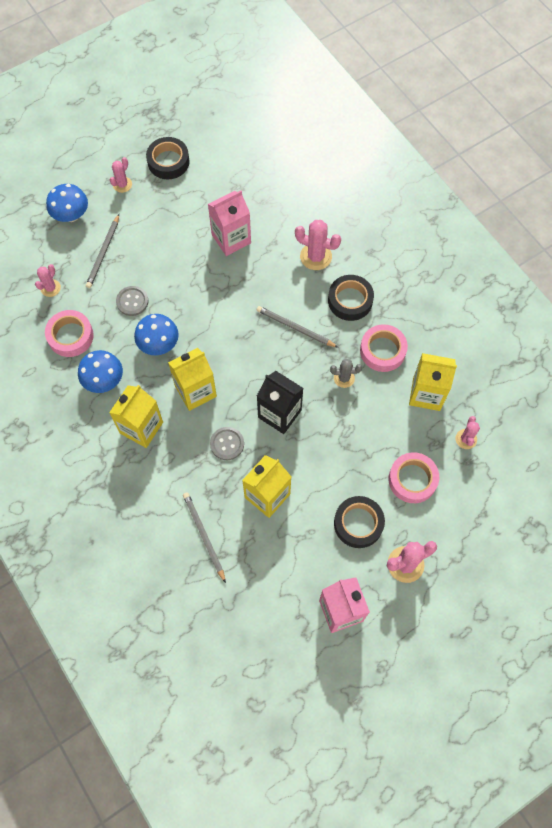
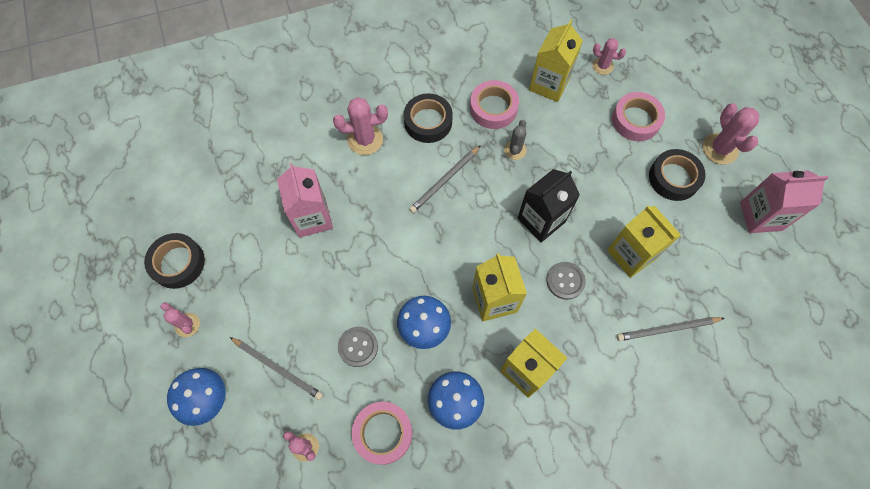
camera: 75 degrees left, 0 degrees up
(316, 256) = (365, 139): pink cactus -> pink cactus turned 45 degrees clockwise

